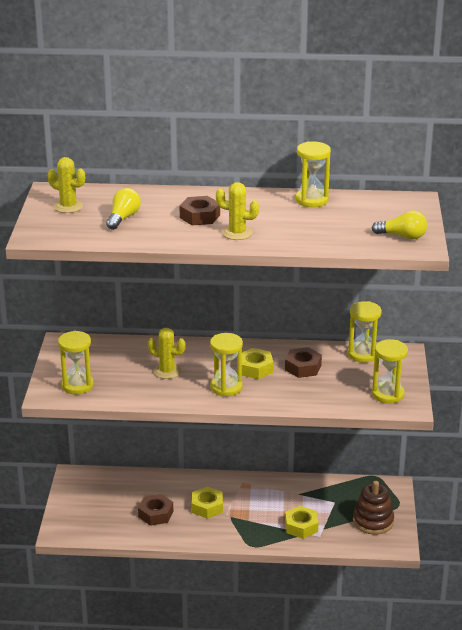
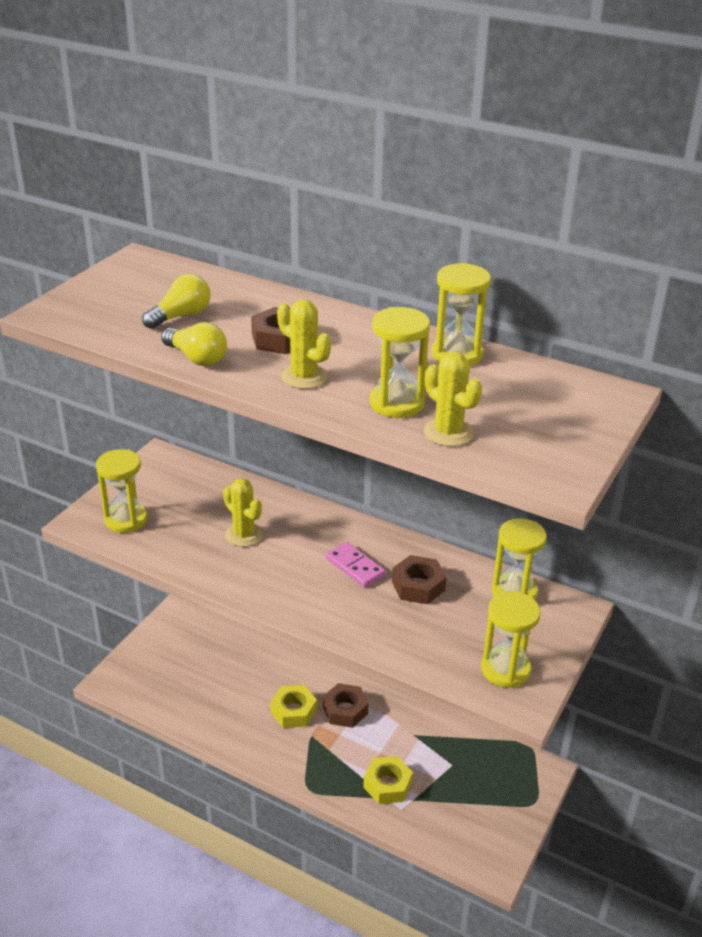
camera: 25 degrees right, 5 degrees up
(68, 206) = (133, 284): yellow cactus -> yellow cactus (448, 432)
(156, 514) = (229, 698): brown nut -> brown nut (345, 710)
(226, 387) = (297, 583): yellow hourglass -> yellow hourglass (396, 403)
(255, 368) = (355, 567): yellow nut -> pink domino
(373, 521) = (484, 814): brown stacking toy -> none
(402, 236) = (543, 449): yellow light bulb -> yellow light bulb (197, 358)

